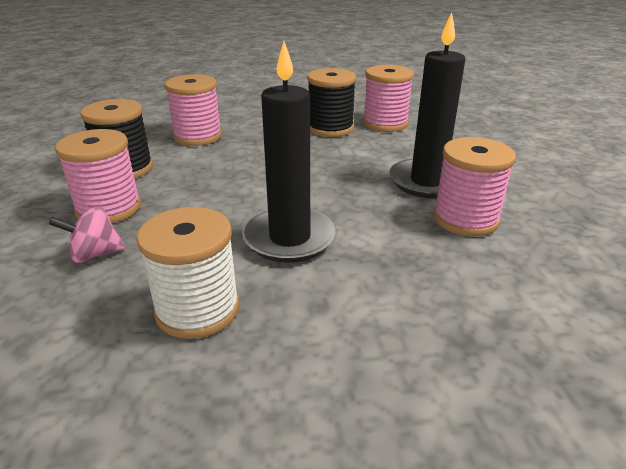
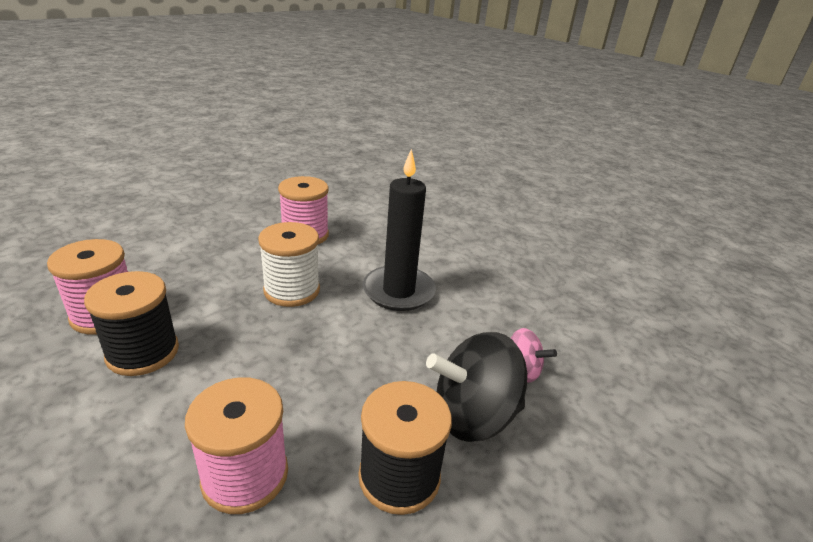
camera: 130 degrees left, 0 degrees up
(109, 208) = (473, 416): pink spool -> black spinning top
(197, 310) = (496, 295): white spool -> white spool (292, 290)
(427, 182) = (257, 258): black candle -> none

